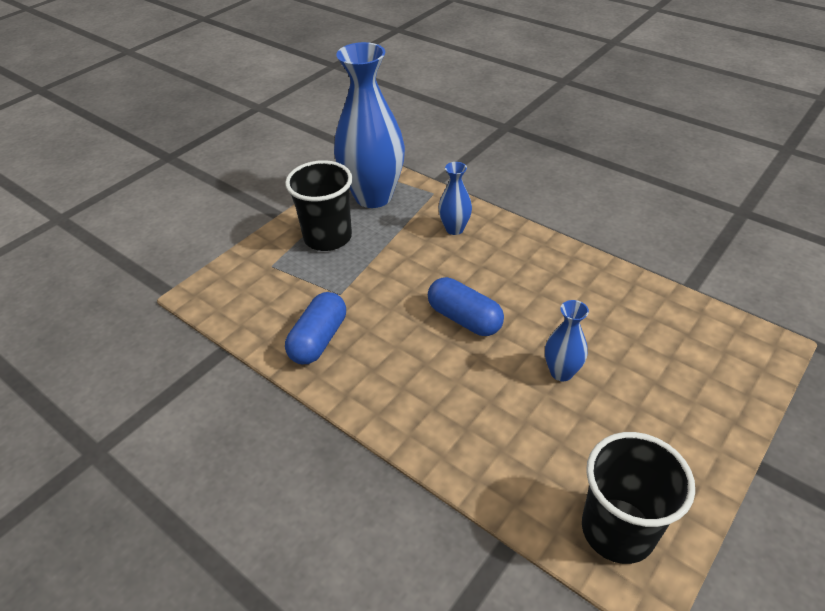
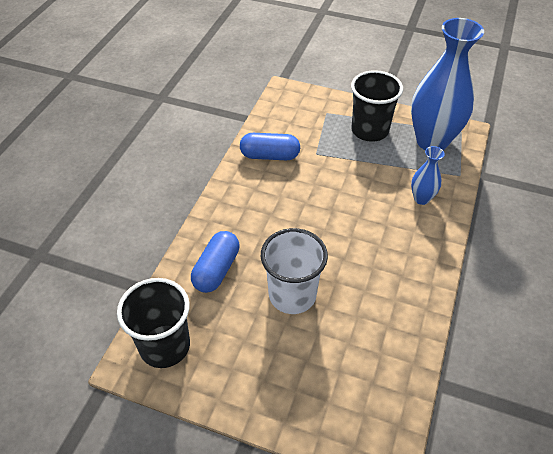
camera: 70 degrees right, 5 degrees up
(464, 318) = (322, 226): blue capsule -> blue capsule (216, 270)
(561, 372) = (292, 295): blue vase -> white cup

